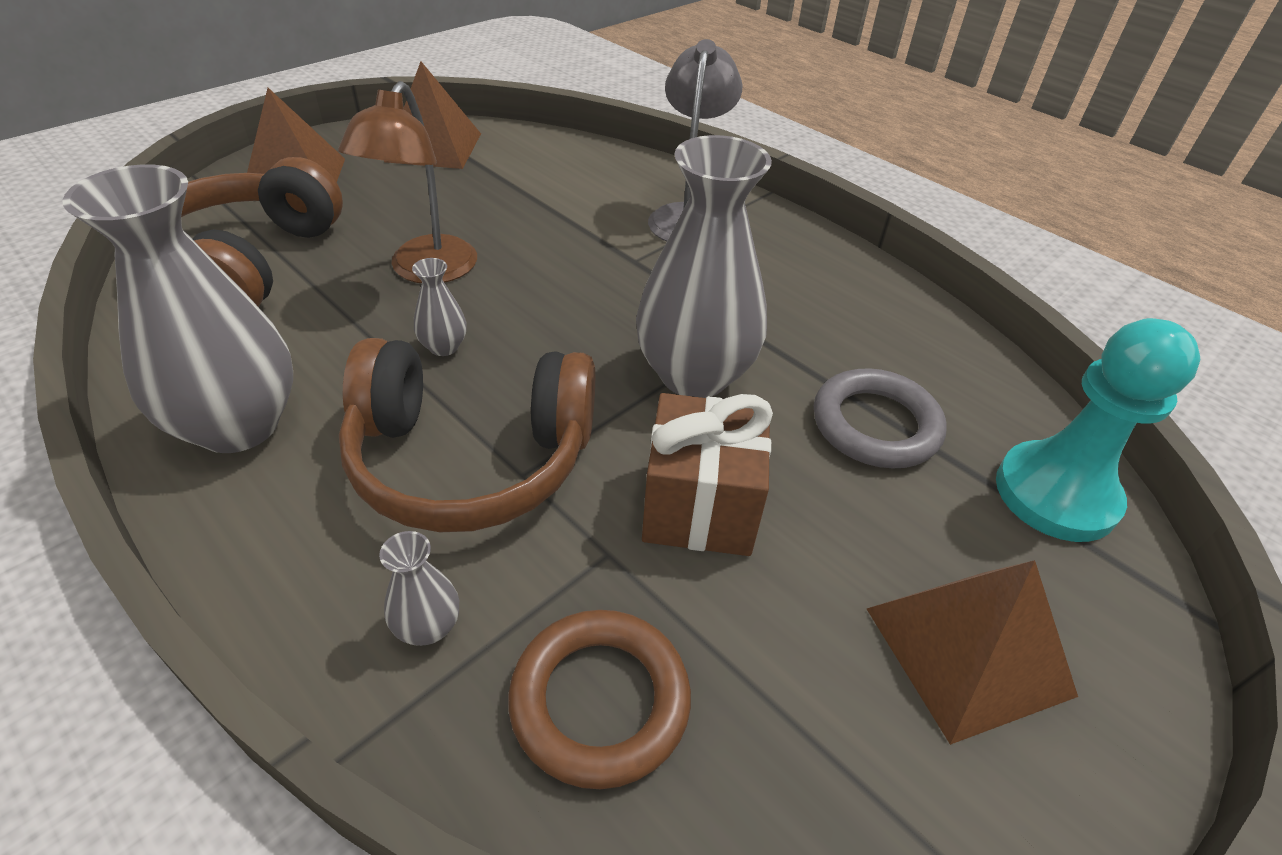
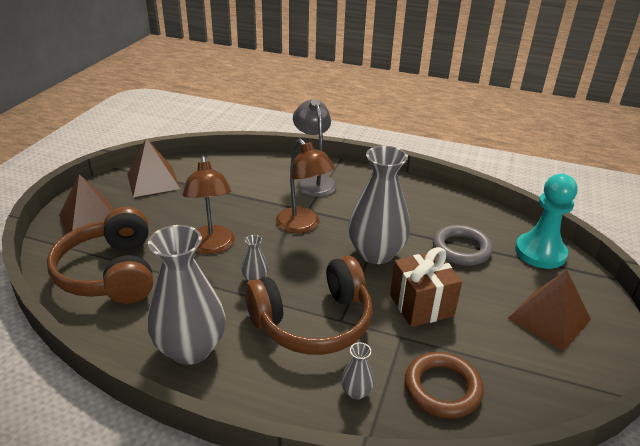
camera: 25 degrees left, 10 degrees down
(604, 284) = (303, 225): none -> brown lamp

